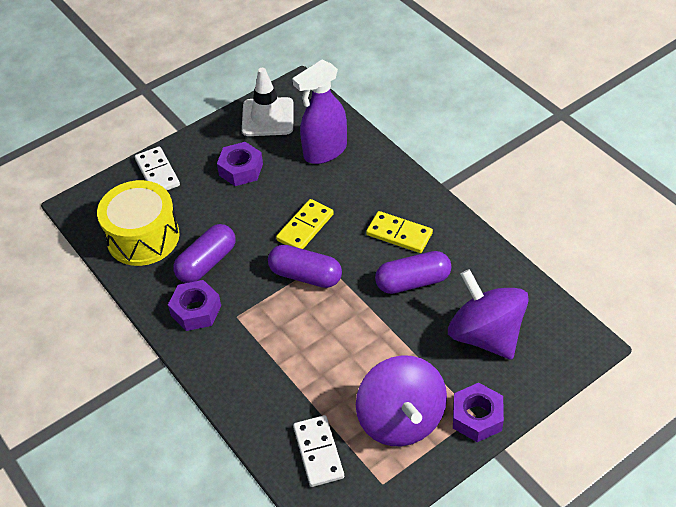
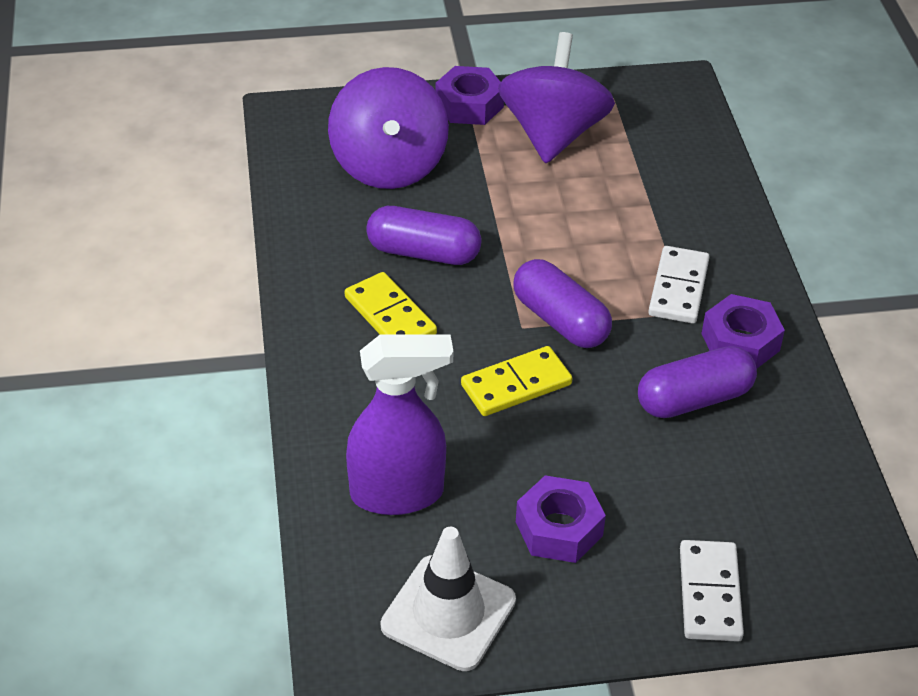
camera: 155 degrees left, 5 degrees down
(143, 237) = (779, 484): yellow drum -> none
(318, 452) = (665, 143): white domino -> white domino (678, 288)

